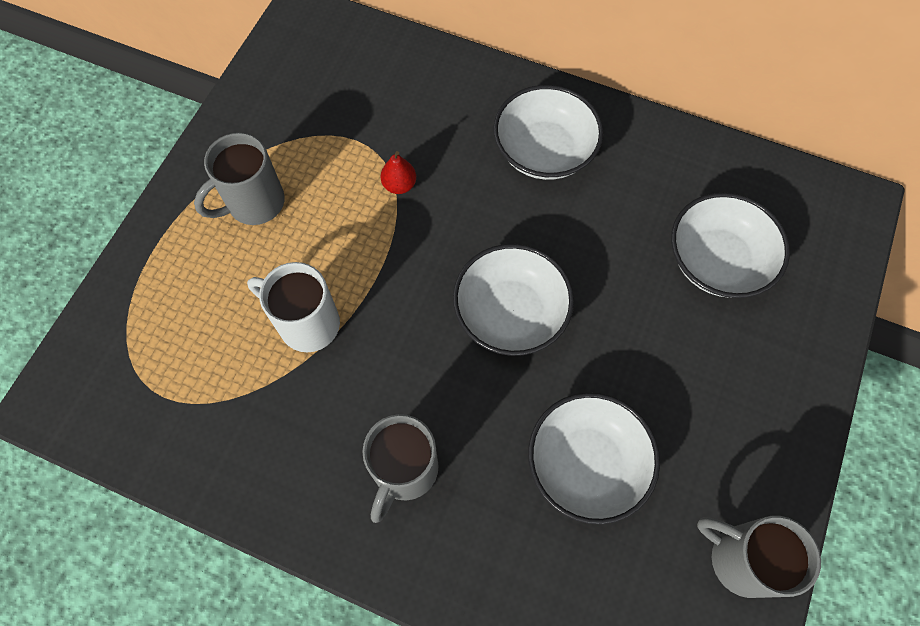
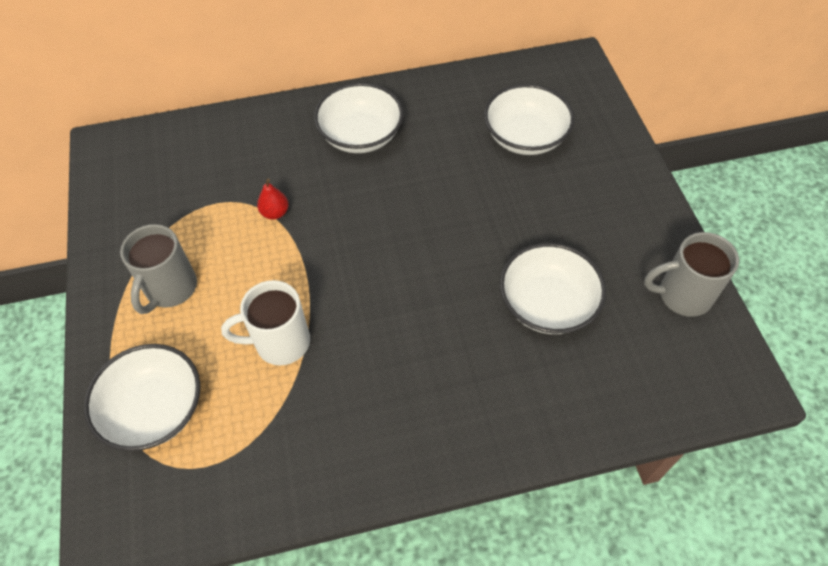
camera: 35 degrees left, 10 degrees down
(404, 471) = (432, 390): grey mug -> none
(510, 313) = (421, 245): white bowl -> white bowl (154, 409)

